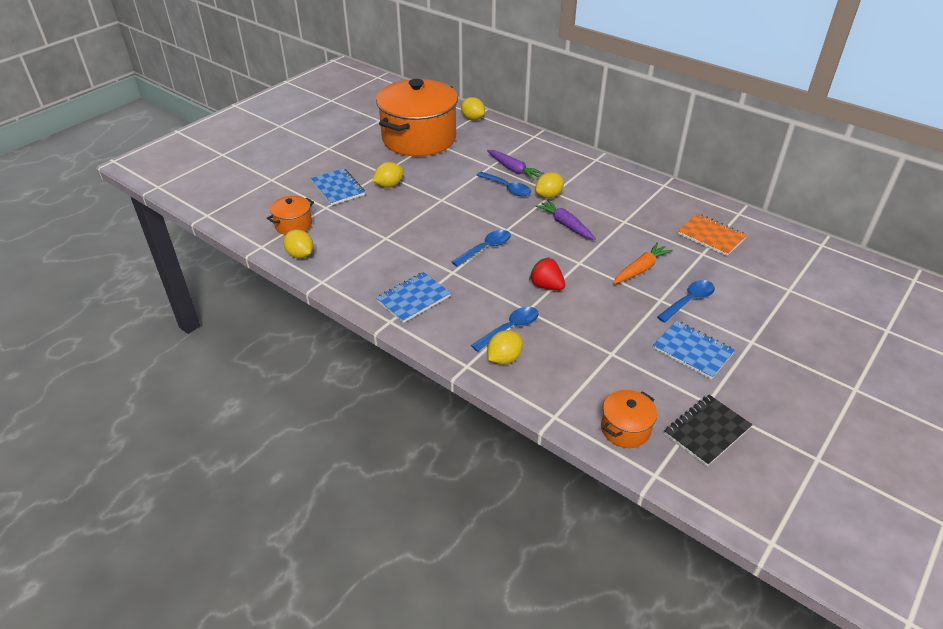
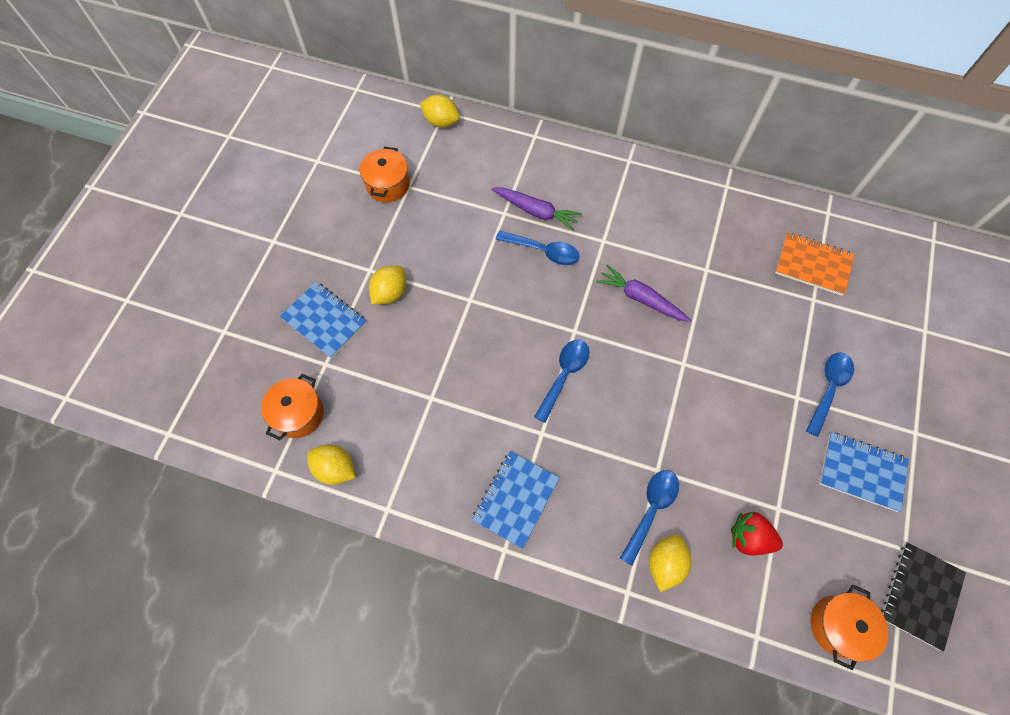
camera: 20 degrees left, 25 degrees up
(419, 138) = (388, 185): orange pot -> orange pot, size x0.42
(546, 286) = (662, 419): red strawberry -> red strawberry (749, 537)
(549, 196) = (600, 249): yellow lemon -> none
(640, 269) = (756, 351): orange carrot -> none

